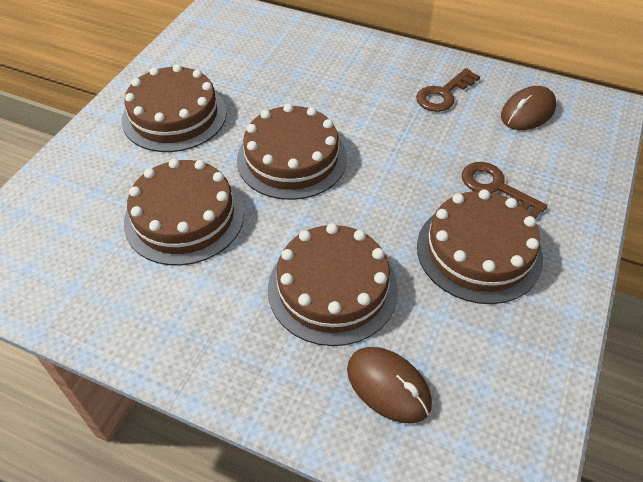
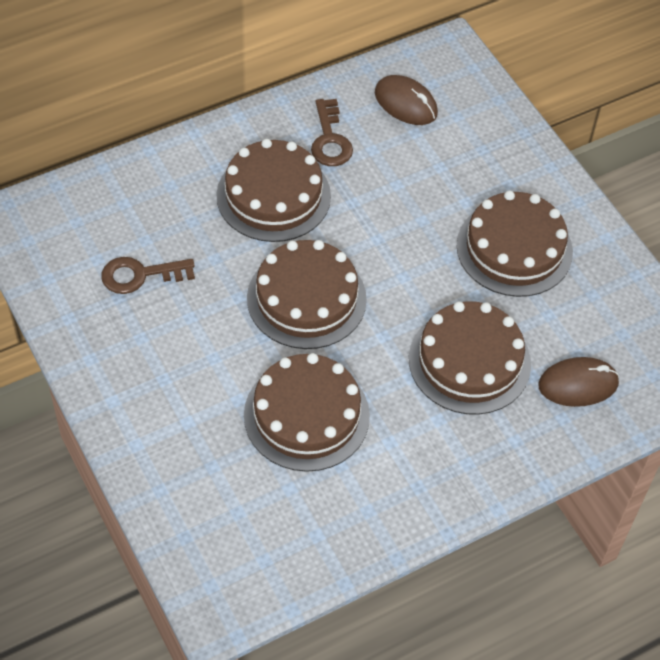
camera: 55 degrees left, 5 degrees up
(174, 116) = (162, 351): brown cake -> brown cake (273, 196)
(495, 187) = (464, 190): brown key -> brown key (140, 275)
(527, 112) = (405, 103): brown mouse -> brown mouse turned 45 degrees counterclockwise

